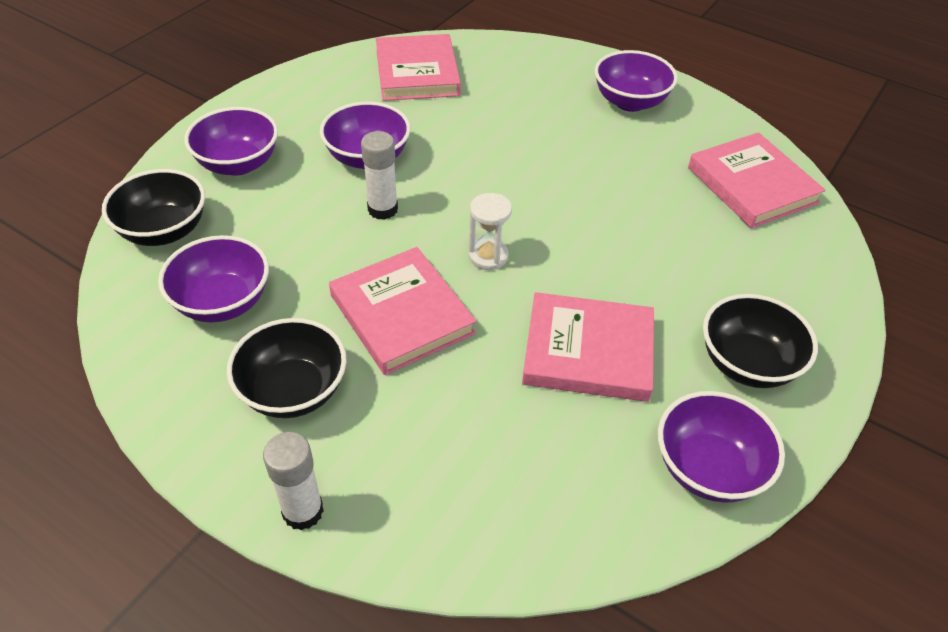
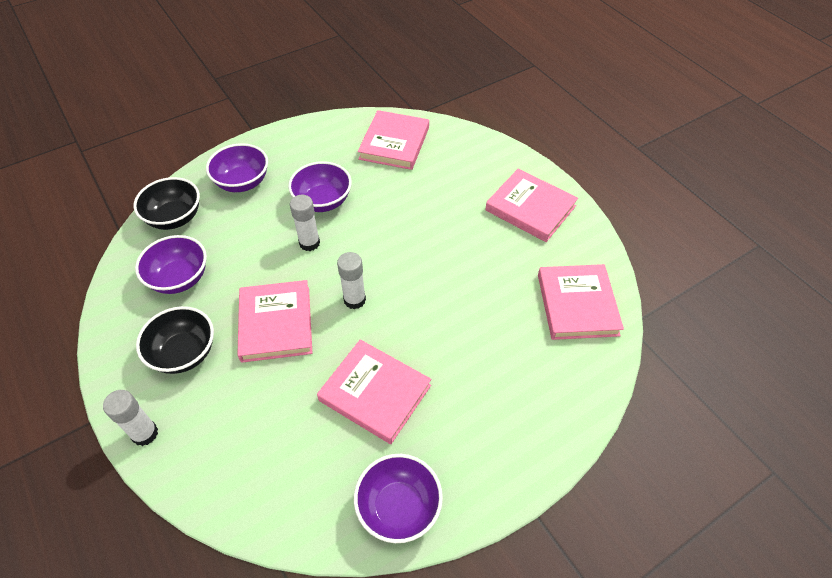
camera: 25 degrees right, 5 degrees up
(488, 256) = (354, 300): white hourglass -> white glue stick
(630, 102) = (530, 208): purple bowl -> pink book
(747, 364) = (477, 443): black bowl -> none

